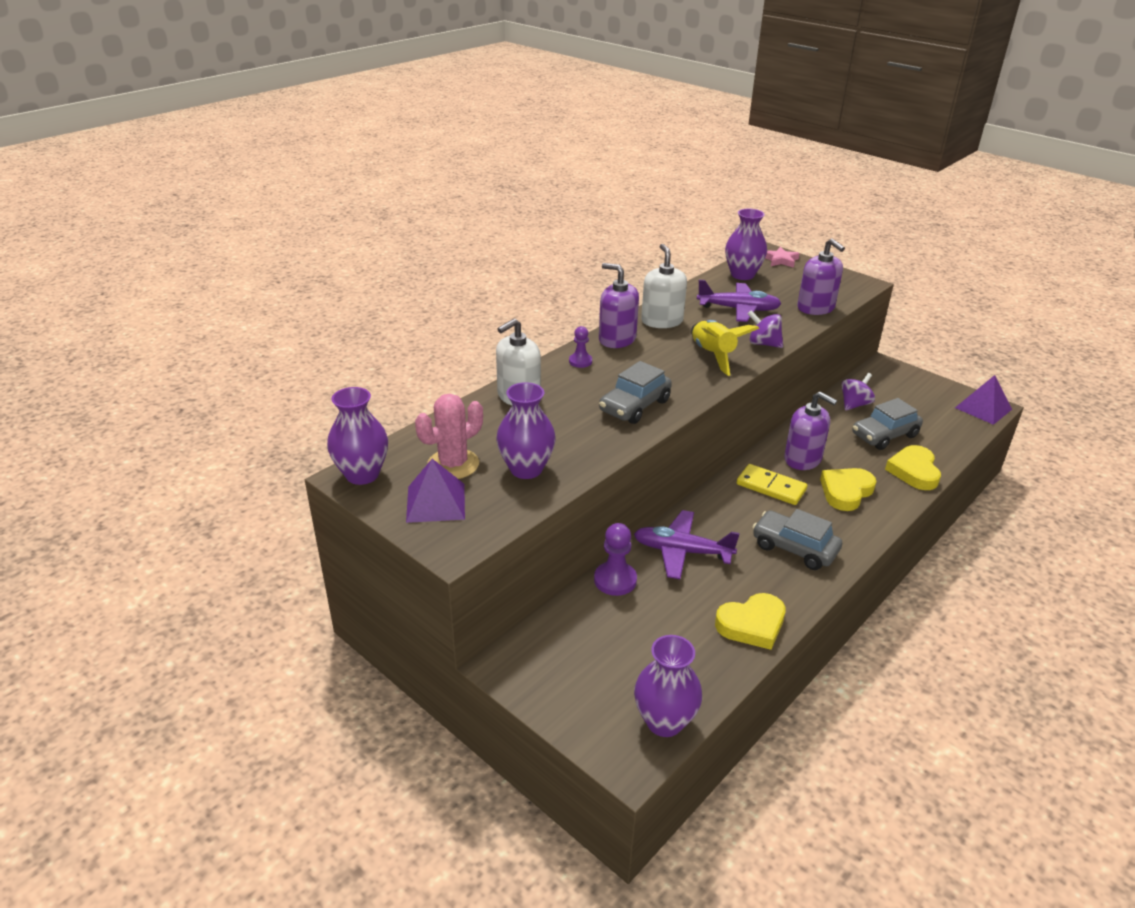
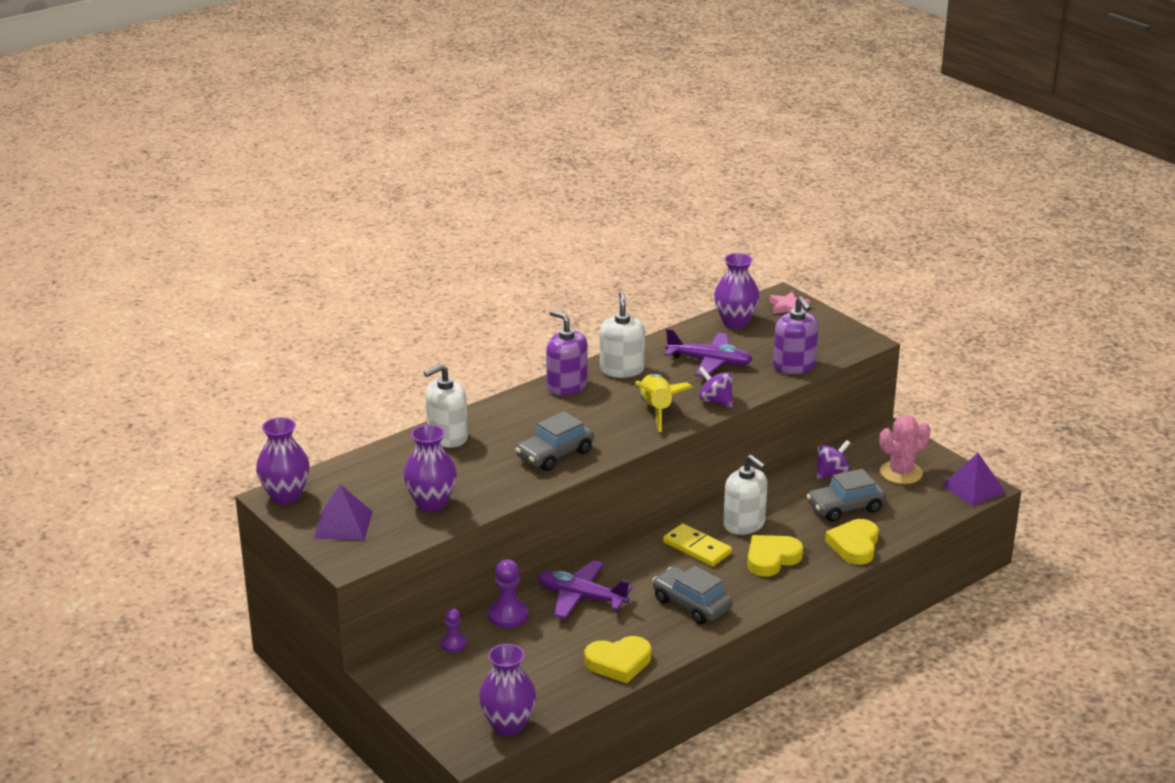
camera: 10 degrees right, 5 degrees down
(453, 464) = (367, 494): pink cactus -> pink cactus (901, 473)
(580, 361) = (520, 407): purple pawn -> purple pawn (453, 644)
(803, 459) = (744, 524): purple soap dispenser -> white soap dispenser

